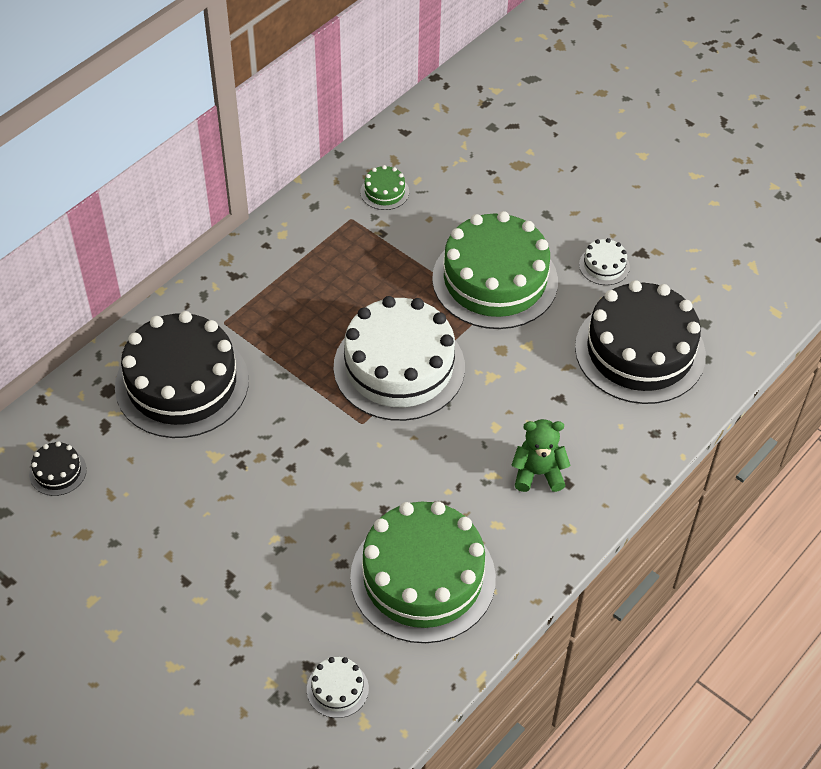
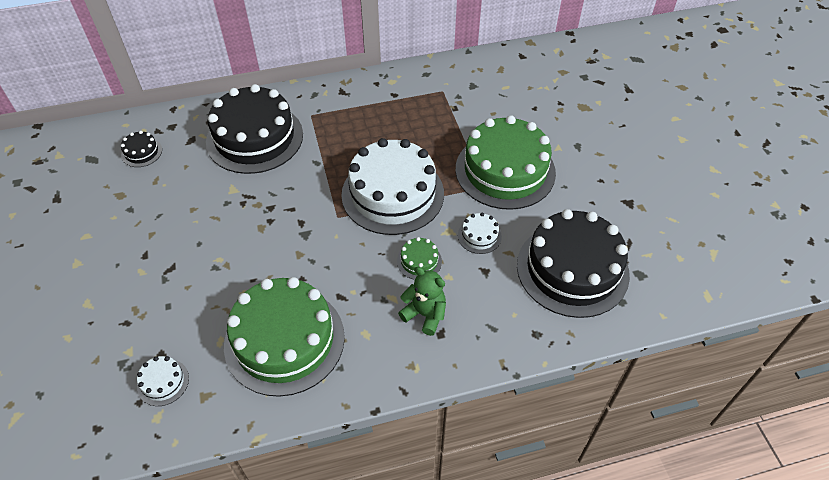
camera: 35 degrees right, 0 degrees up
(384, 192) = (477, 85): green cake -> green cake (419, 261)
(604, 266) = (592, 198): white cake -> white cake (479, 236)

